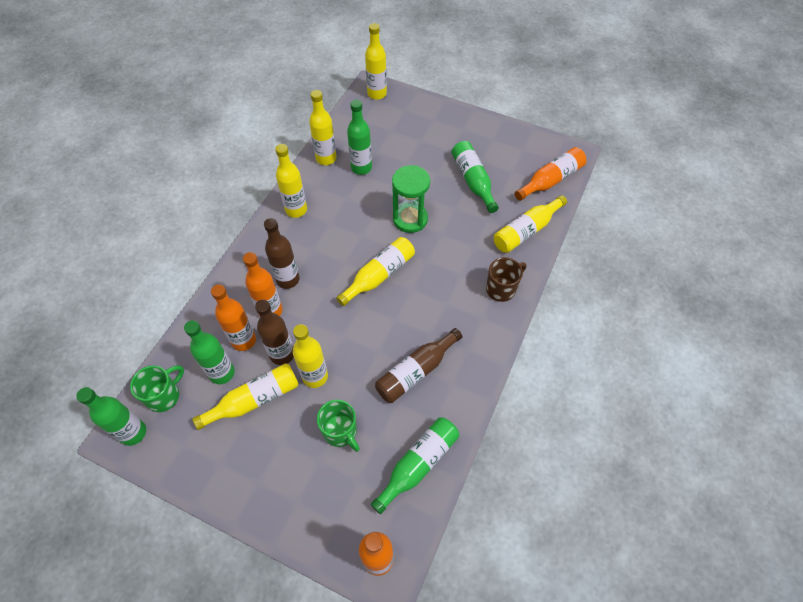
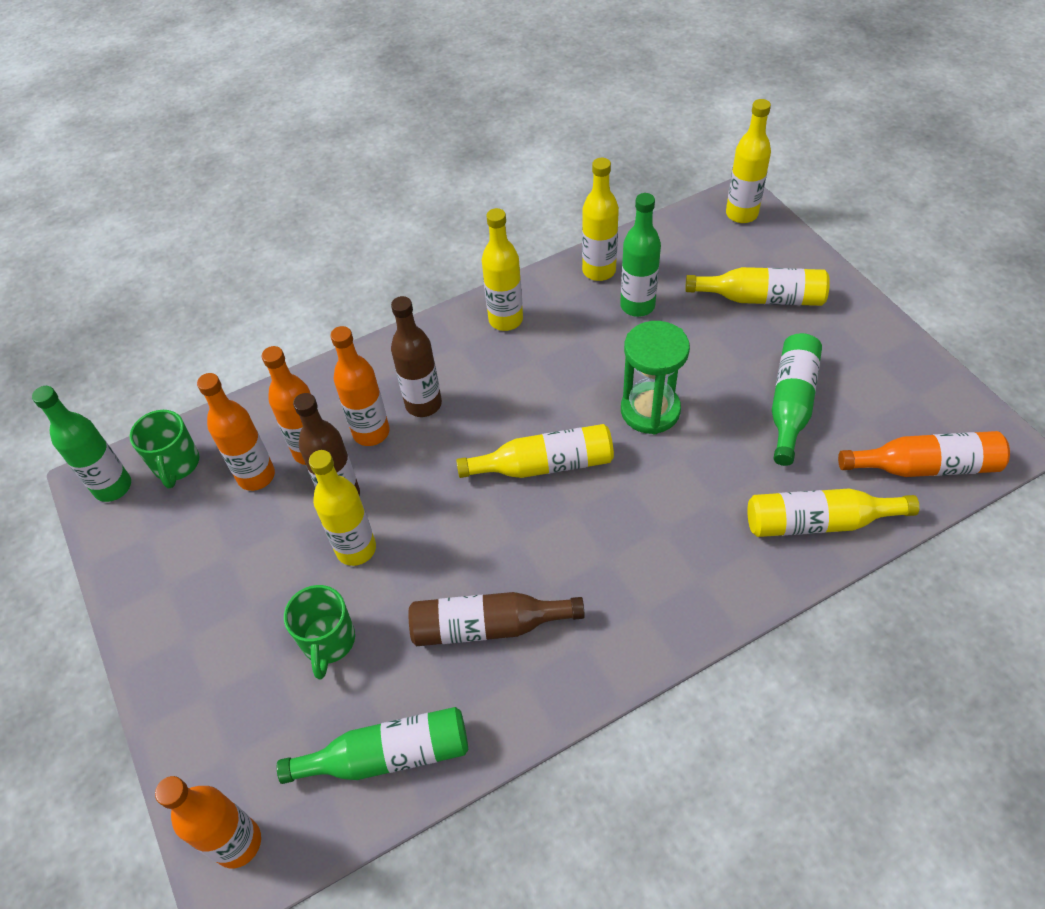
camera: 40 degrees right, 5 degrees down
(164, 396) = (176, 464): green mug -> green mug turned 90 degrees clockwise
(222, 373) = (256, 476): green bottle -> orange bottle
(254, 400) = (265, 533): yellow bottle -> yellow bottle (762, 298)
(501, 289) = (708, 586): brown mug -> none

